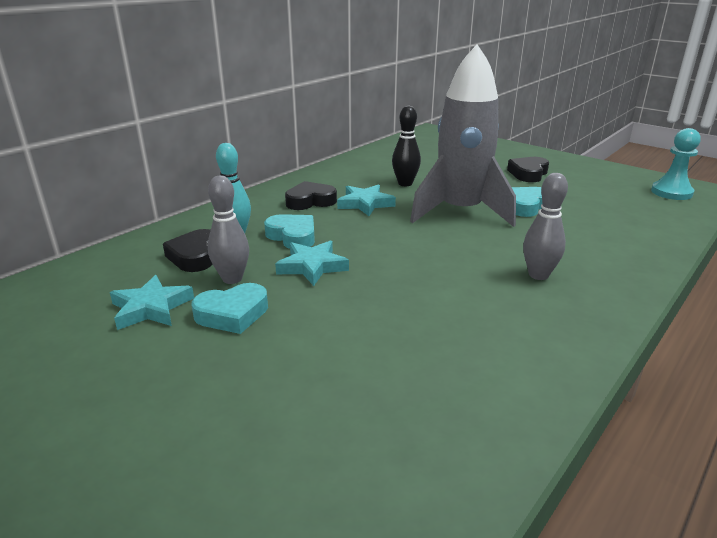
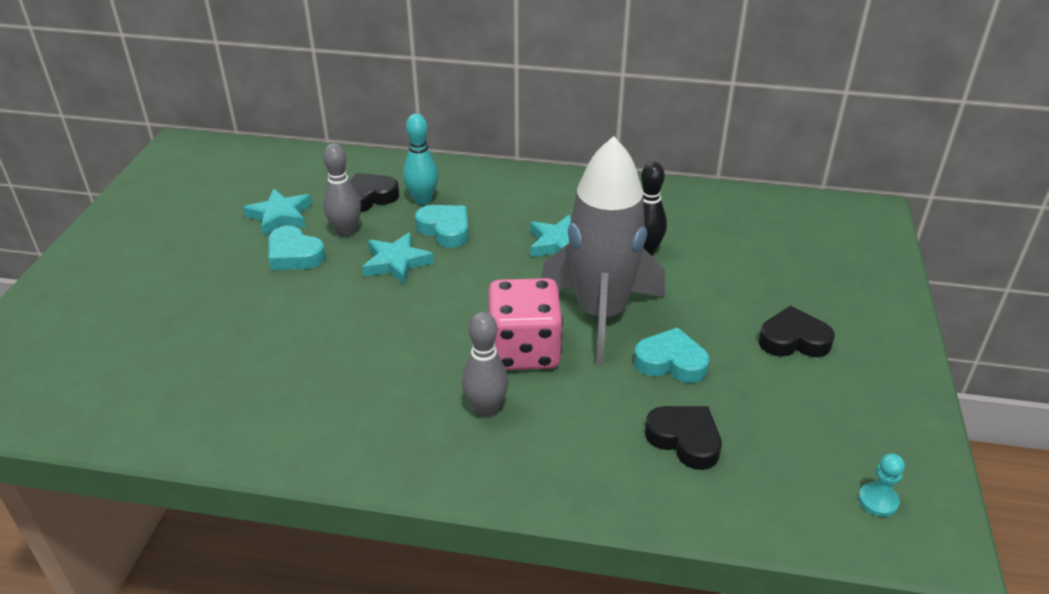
camera: 60 degrees right, 10 degrees up
(293, 236) = (445, 230): turquoise heart -> turquoise heart turned 60 degrees counterclockwise
(310, 201) = (532, 209): black heart -> black heart (684, 440)
(479, 245) = (524, 350): none -> pink dice
(671, 192) = (878, 501): turquoise pawn -> turquoise pawn, size x0.60

